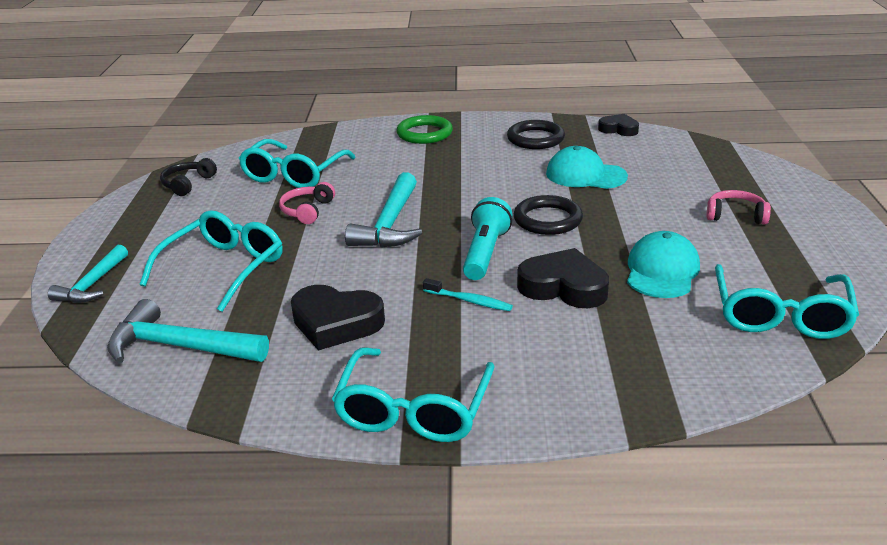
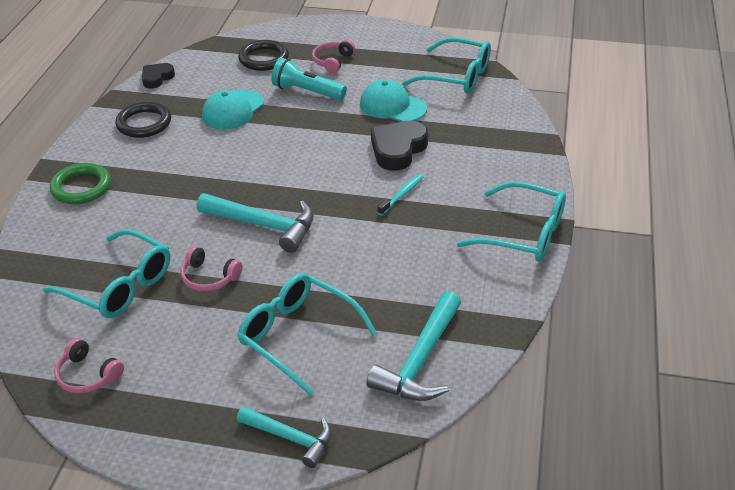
camera: 80 degrees left, 10 degrees up
(188, 184) = (88, 375): black headphones -> pink headphones
(336, 323) = (411, 265): black heart -> none
(485, 253) = (336, 178): turquoise flashlight -> turquoise flashlight (307, 92)
(547, 219) = (298, 141): black ring -> black ring (264, 59)

